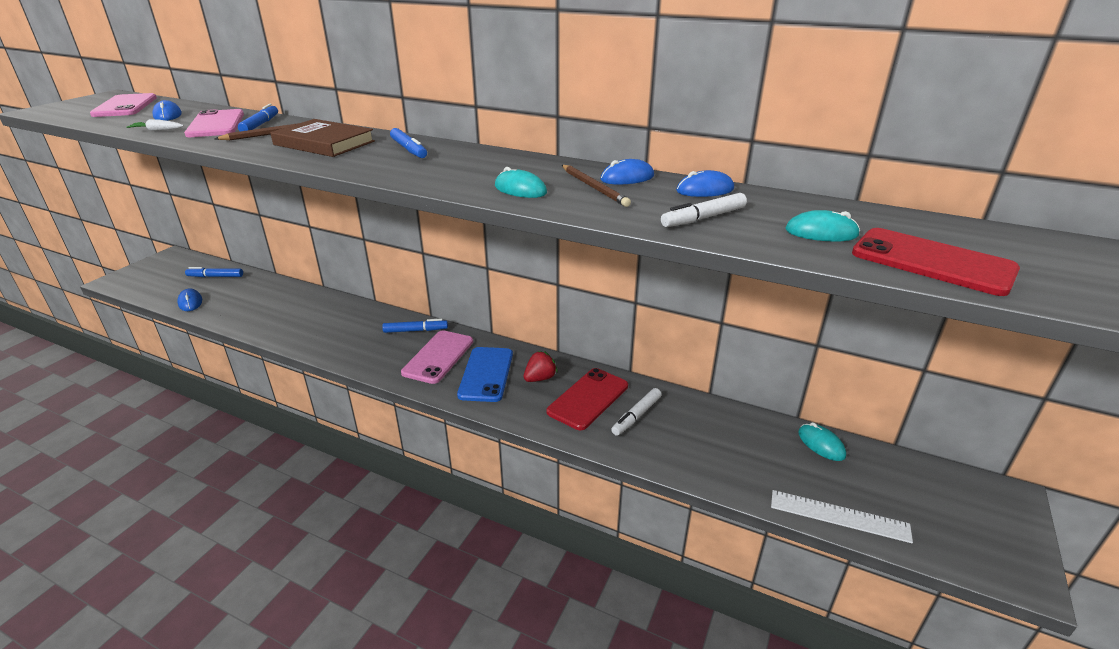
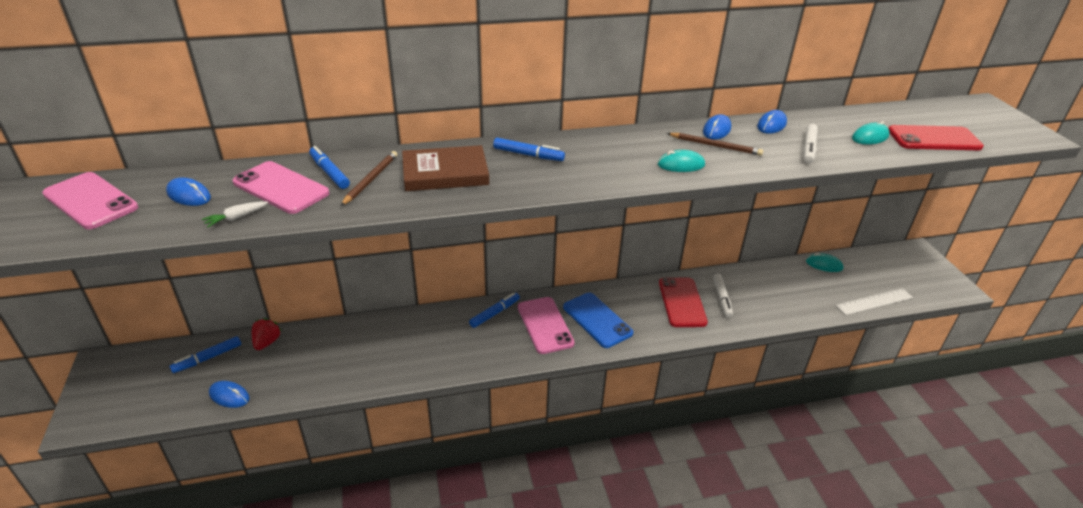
camera: 40 degrees left, 5 degrees up
(540, 378) = (635, 304): red strawberry -> red strawberry (267, 342)

